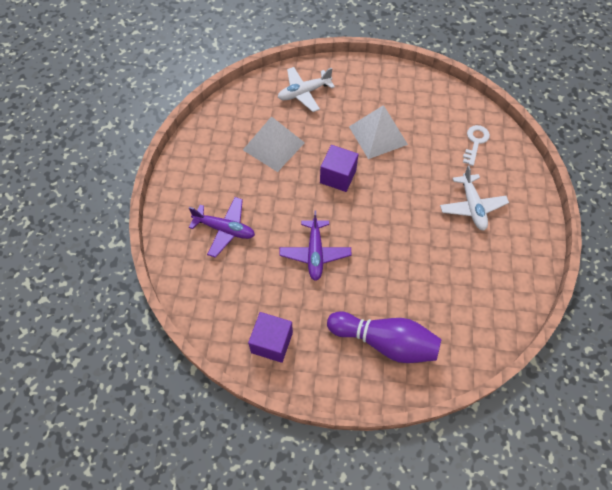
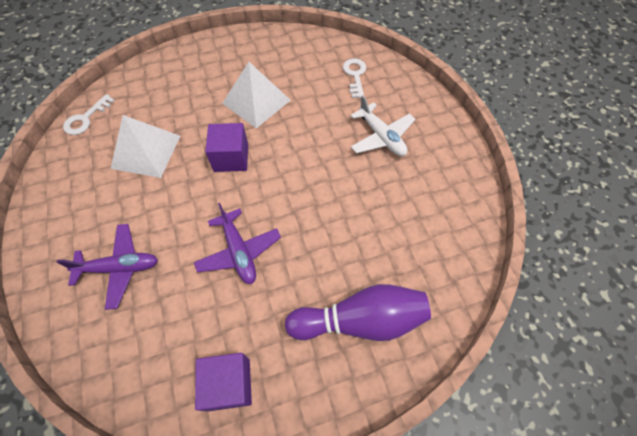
camera: 25 degrees left, 0 degrees up
(237, 101) = (86, 119): none -> white key
(304, 93) = (160, 86): white plane -> none

